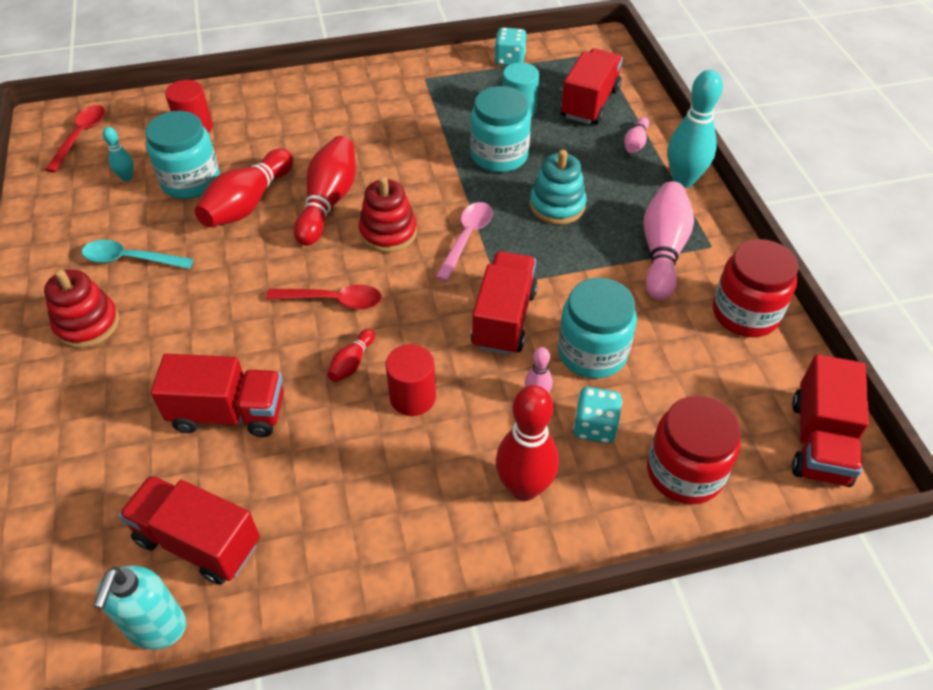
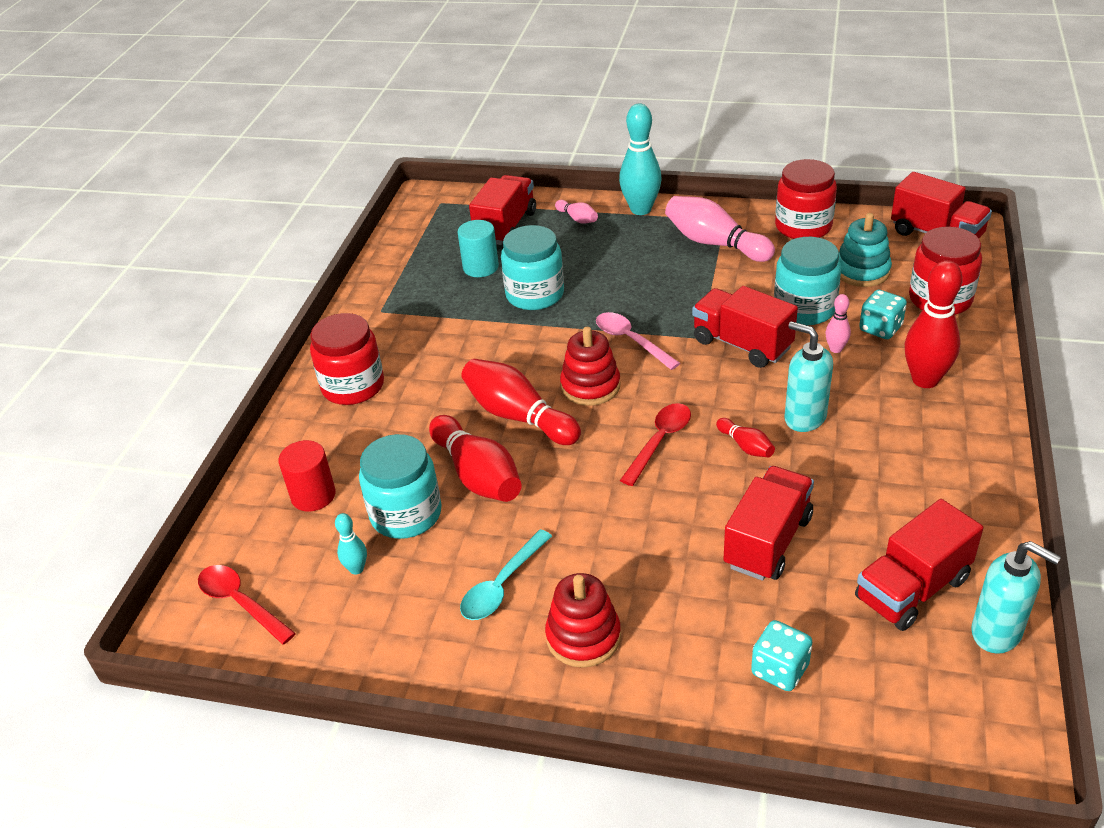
camera: 60 degrees left, 10 degrees down
(324, 99) = (353, 386): none -> red jar
(412, 397) = (804, 418): red cylinder -> turquoise soap dispenser
(509, 60) = (403, 253): turquoise dice -> turquoise dice (780, 670)
(557, 205) = (624, 280): turquoise stacking toy -> turquoise stacking toy (862, 271)
(589, 103) = (505, 227): red truck -> red truck turned 60 degrees clockwise

